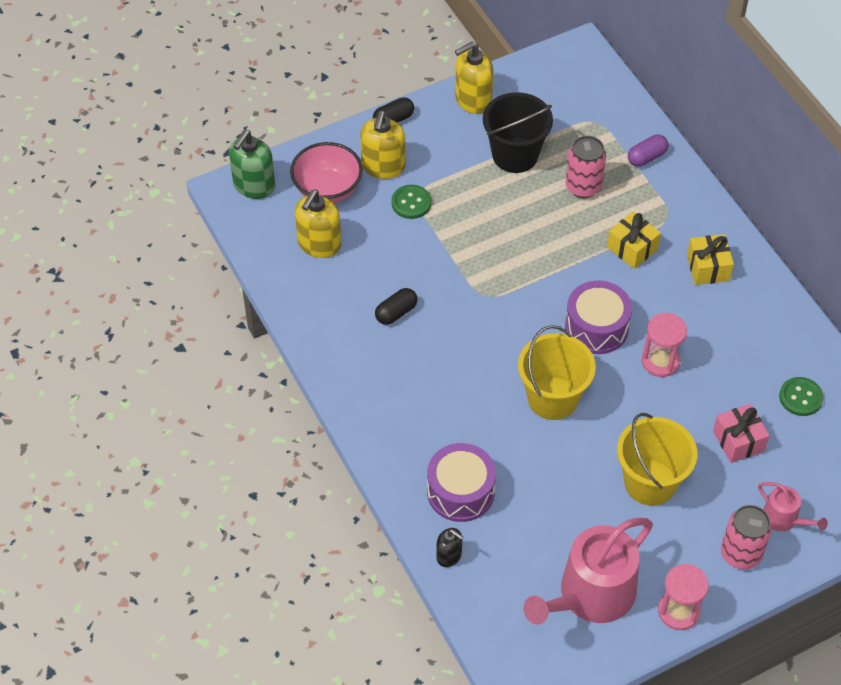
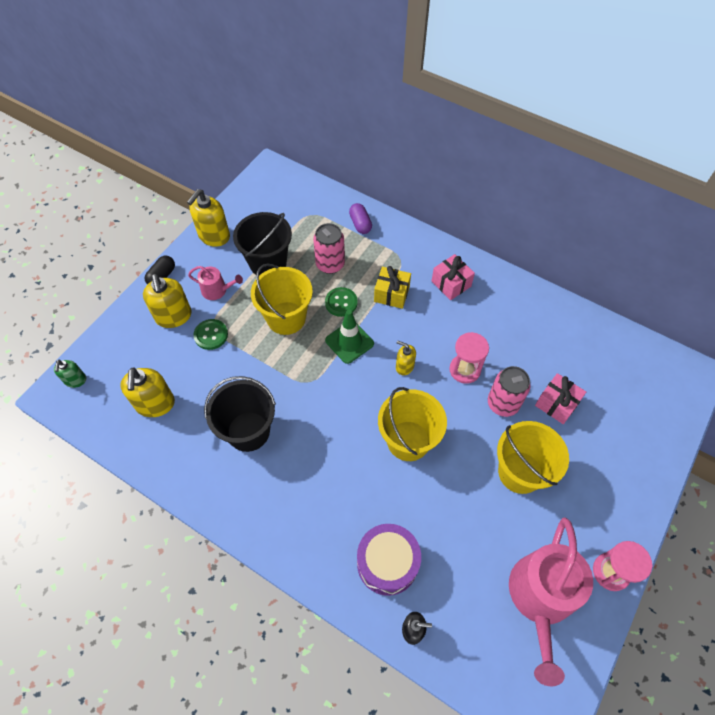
camera: 30 degrees left, 5 degrees up
(254, 186) = (75, 380): green soap dispenser -> green soap dispenser, size x0.57
(327, 190) = (139, 355): pink bowl -> none
(396, 312) = (248, 431): black capsule -> black bucket
(500, 221) = (286, 318): none -> yellow bucket
(553, 276) = (349, 342): none -> green traffic cone
(596, 327) = (404, 366): purple drum -> yellow soap dispenser
(646, 157) = (360, 224): purple capsule -> purple capsule turned 45 degrees counterclockwise
(708, 268) = (451, 284): yellow gift -> pink gift
(740, 553) = (619, 495): pink can -> pink can (503, 404)
(784, 519) = (627, 449): pink watering can -> pink watering can (217, 290)
(800, 397) = (573, 348): green button -> green button (341, 302)

